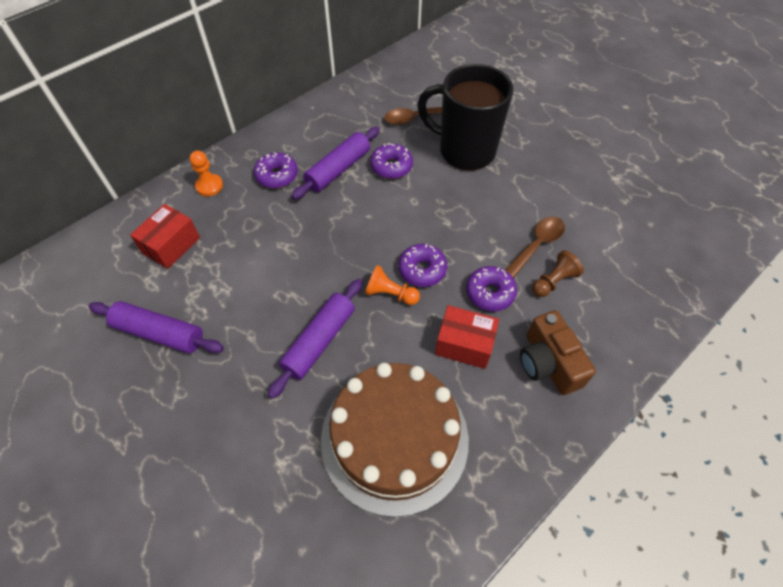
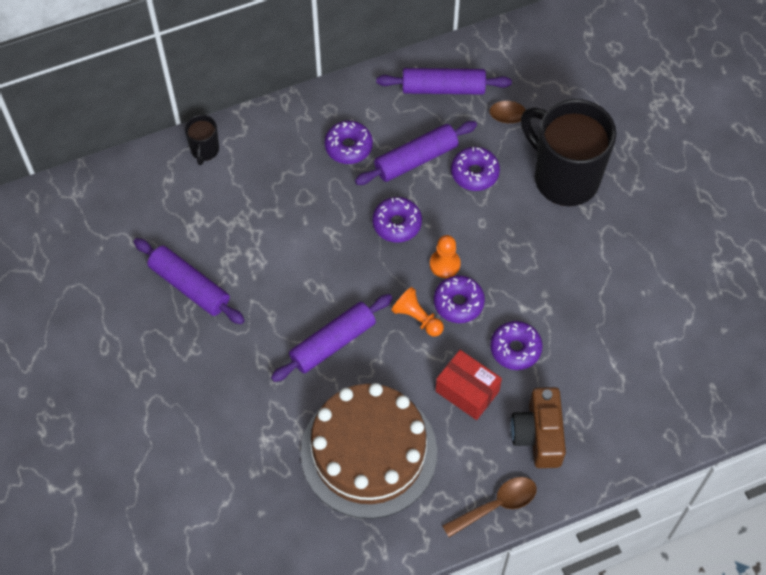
camera: 20 degrees right, 5 degrees up
(146, 212) = (204, 150): none -> black mug
(171, 245) = (221, 197): red box -> none
(209, 186) = (275, 138): orange pawn -> orange pawn (444, 264)
(340, 115) = (443, 88): none -> purple rolling pin
(341, 222) = (397, 224): none -> purple donut
(537, 245) = (589, 314): brown spoon -> brown spoon (496, 505)
(553, 281) = (585, 358): brown pawn -> none

